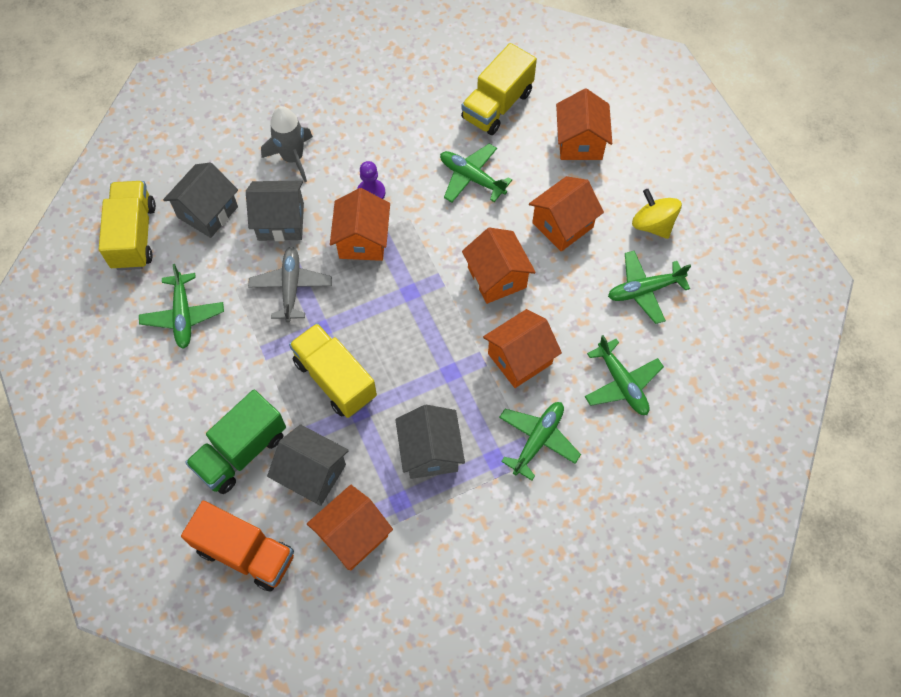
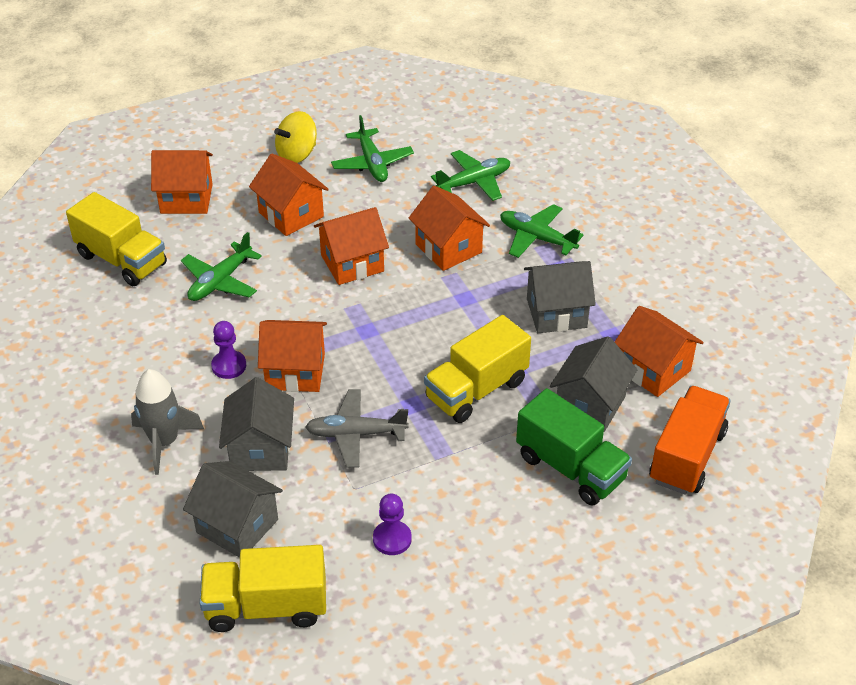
camera: 90 degrees left, 20 degrees down
(183, 315) = (392, 539): green plane -> purple pawn

